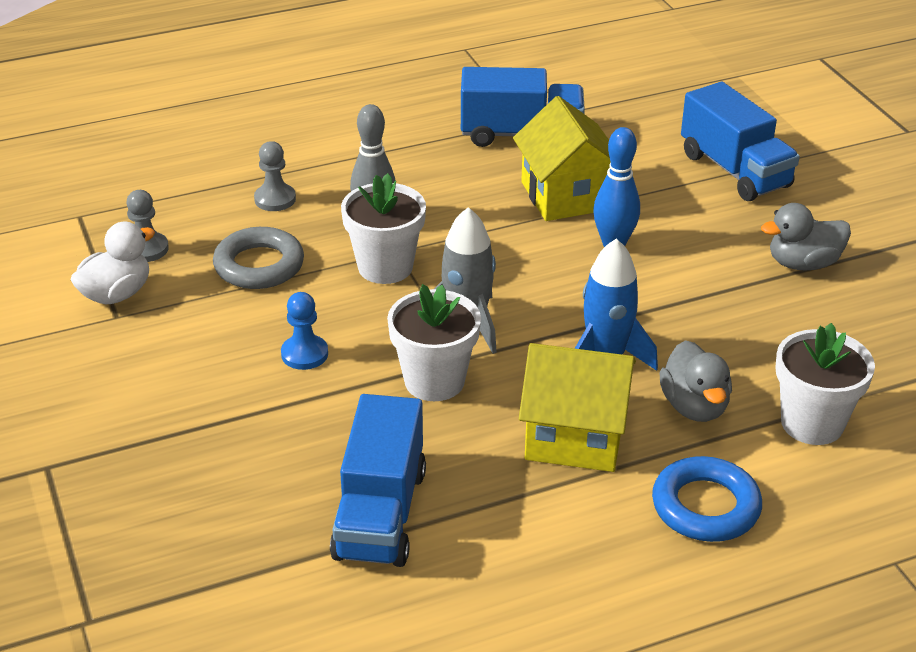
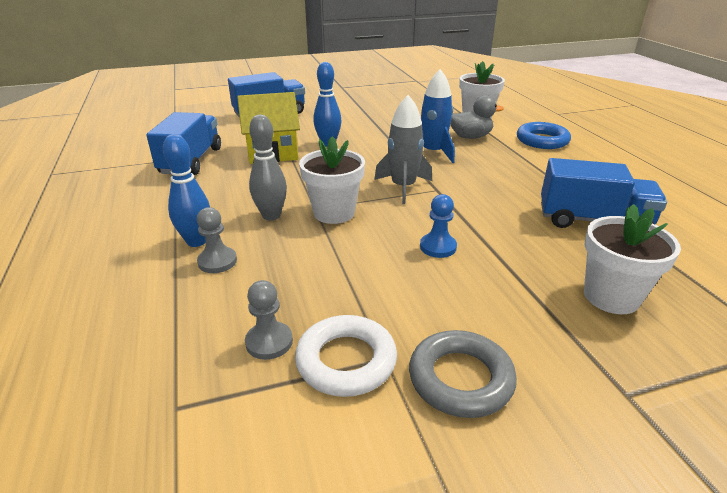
camera: 85 degrees left, 5 degrees down
(116, 294) = (346, 361): white duck -> white ring
(259, 265) = (317, 269): grey ring -> grey ring (460, 379)
(314, 179) = (196, 241): none -> blue bowling pin
(434, 381) = (461, 199): white flower pot -> white flower pot (611, 296)
(574, 436) = (501, 164): yellow house -> none
(803, 264) = (357, 108): grey duck -> none

